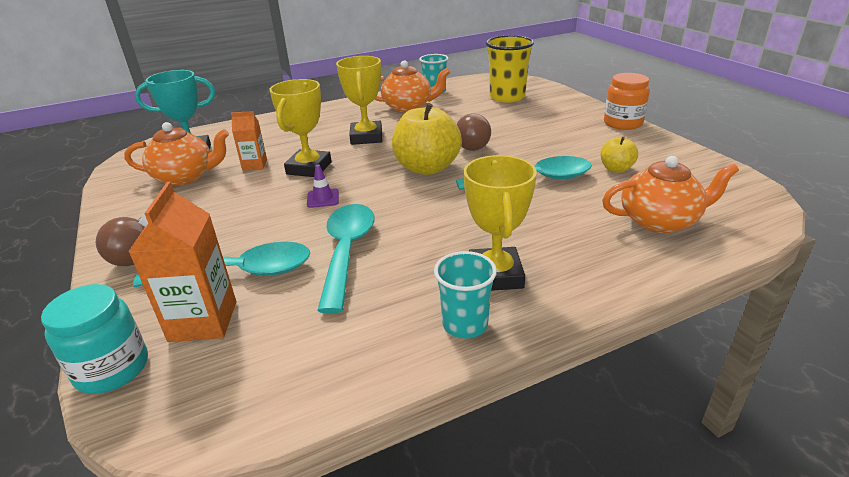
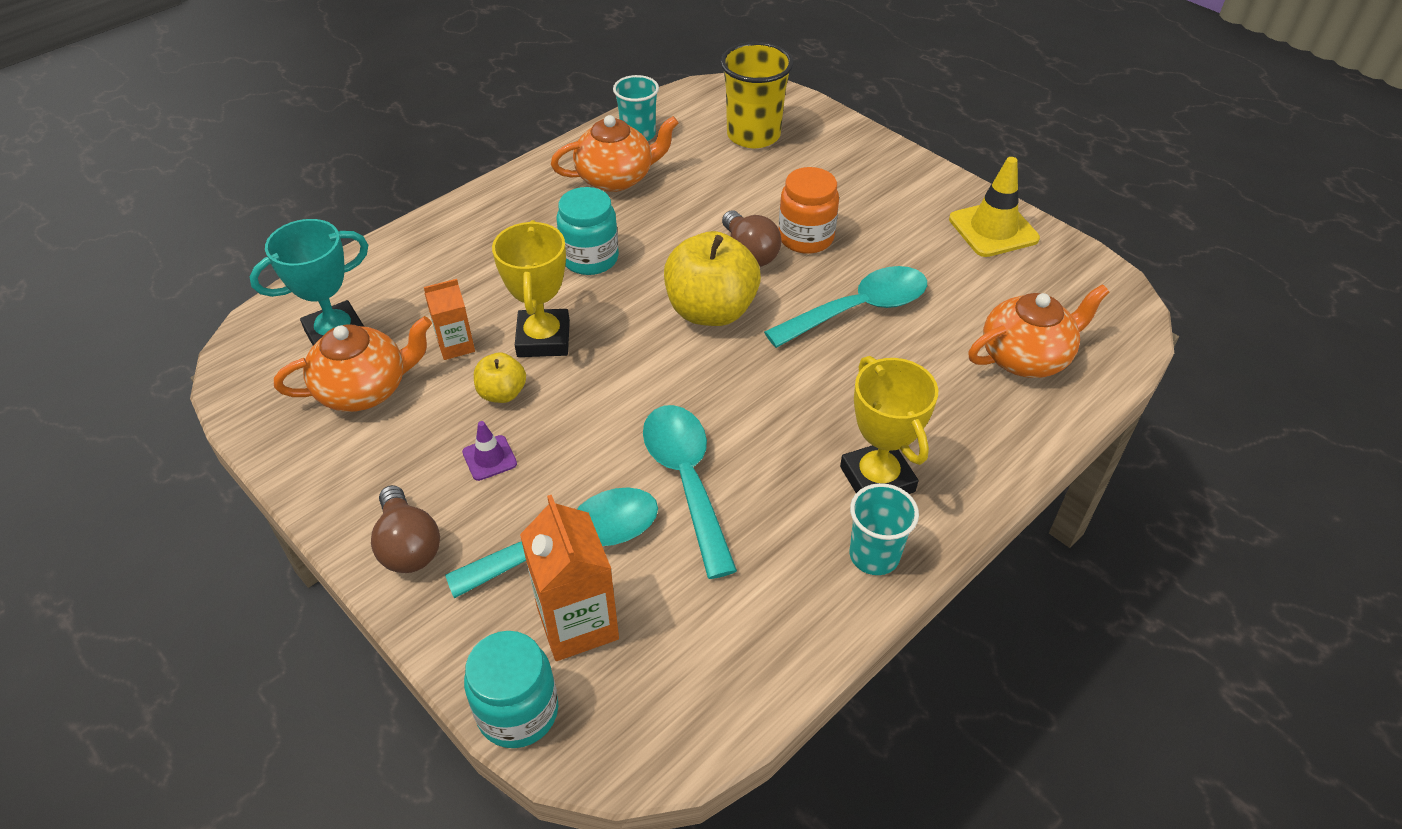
camera: 20 degrees left, 15 degrees up
(323, 198) = (600, 395): purple traffic cone -> purple traffic cone (489, 458)
(366, 137) = (590, 258): yellow trophy -> turquoise jar
(616, 169) = (951, 272): yellow apple -> yellow apple (502, 393)
(623, 123) = (932, 177): orange jar -> orange jar (806, 238)
(660, 151) = (993, 229): none -> yellow traffic cone

